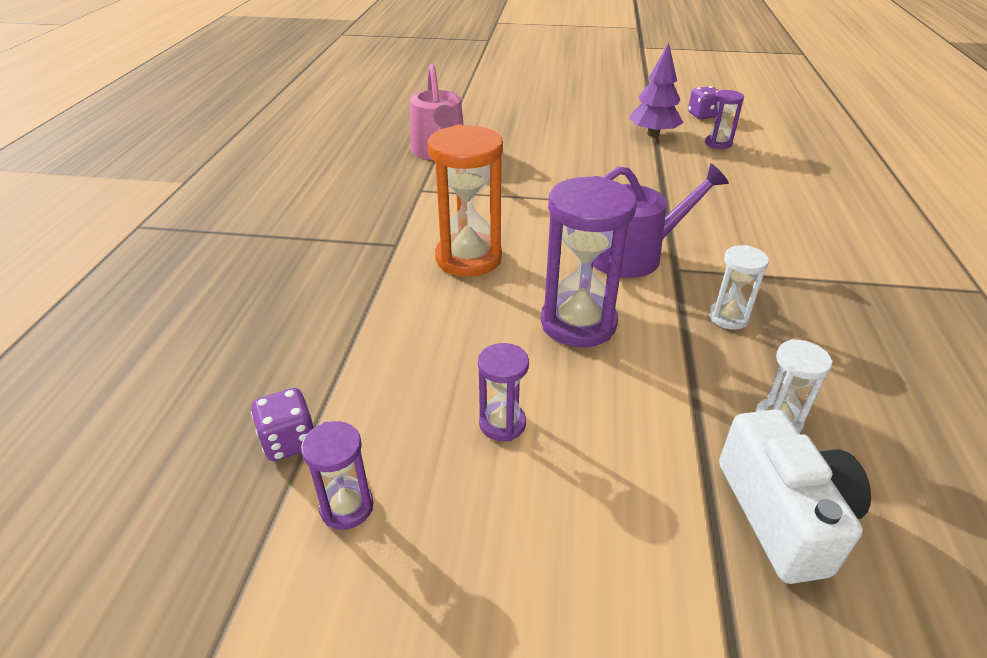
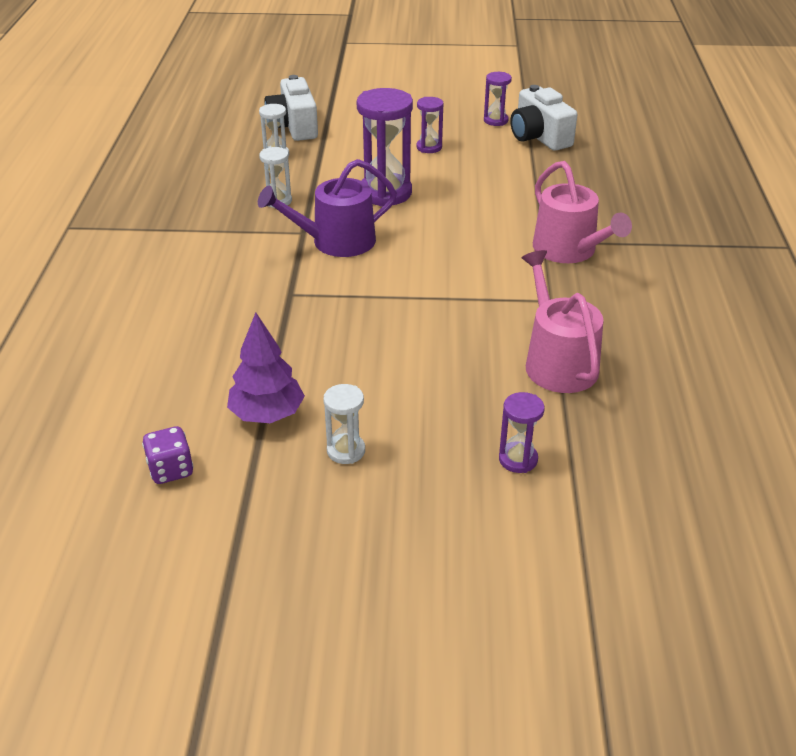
camera: 175 degrees right, 0 degrees up
(289, 441) = (539, 137): purple dice -> white camera
(374, 233) = (569, 250): none -> pink watering can
(468, 258) = (476, 232): orange hourglass -> none
(596, 118) = (346, 451): none -> white hourglass
(718, 143) = (183, 398): purple hourglass -> purple hourglass (518, 459)

